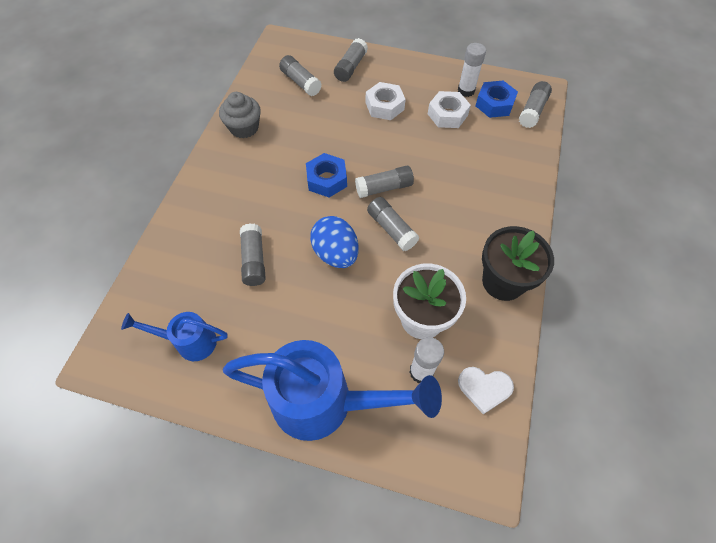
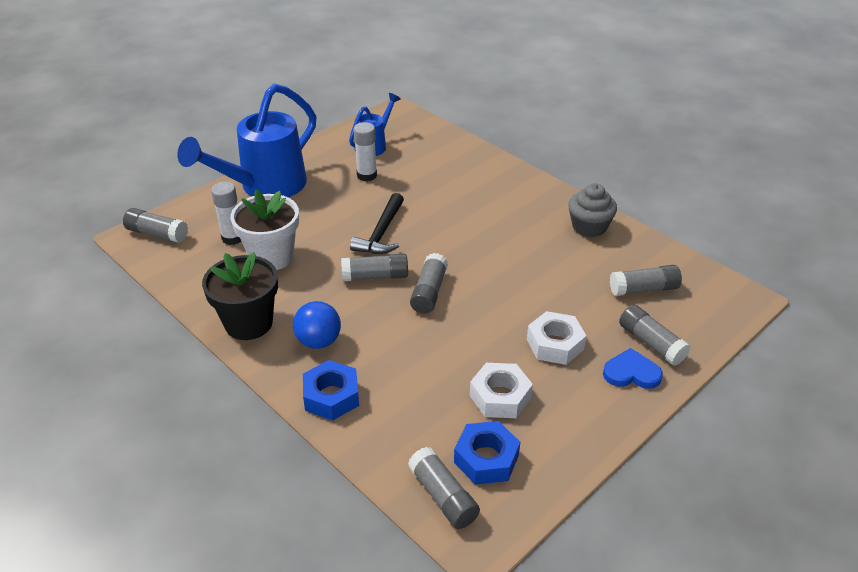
camera: 120 degrees right, 20 degrees down
(254, 260) = (417, 189): grey glue stick -> grey glue stick (157, 234)
(326, 180) = (472, 257): blue nut -> blue nut (331, 396)
(336, 253) = (381, 233): blue egg -> black hammer
(382, 69) = (631, 373): none -> blue heart
(466, 90) = (533, 441): white glue stick -> white glue stick (367, 175)
(482, 226) = (319, 341): none -> blue ball
(484, 388) = (182, 264): white heart -> none

